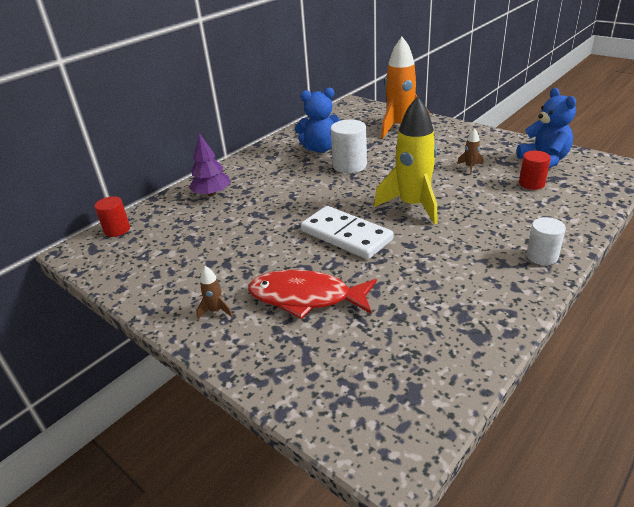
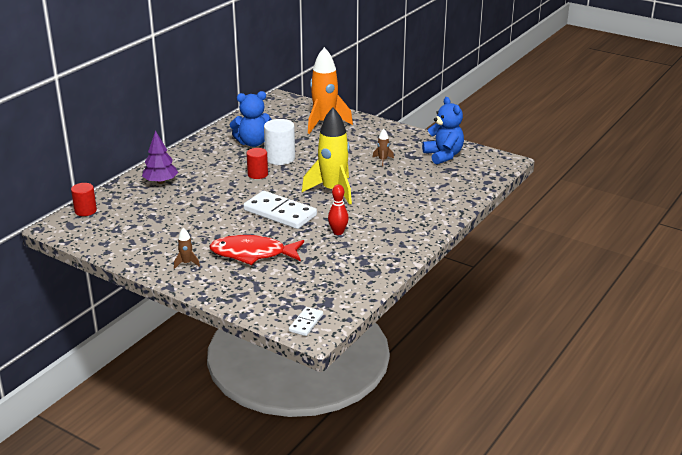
camera: 10 degrees left, 5 degrees down
(379, 439) = (306, 323): none -> white domino
(422, 265) = (338, 232): none -> red bowling pin
(531, 183) = (429, 174): red cylinder -> red cylinder (257, 174)
(542, 256) = (425, 225): white cylinder -> none

